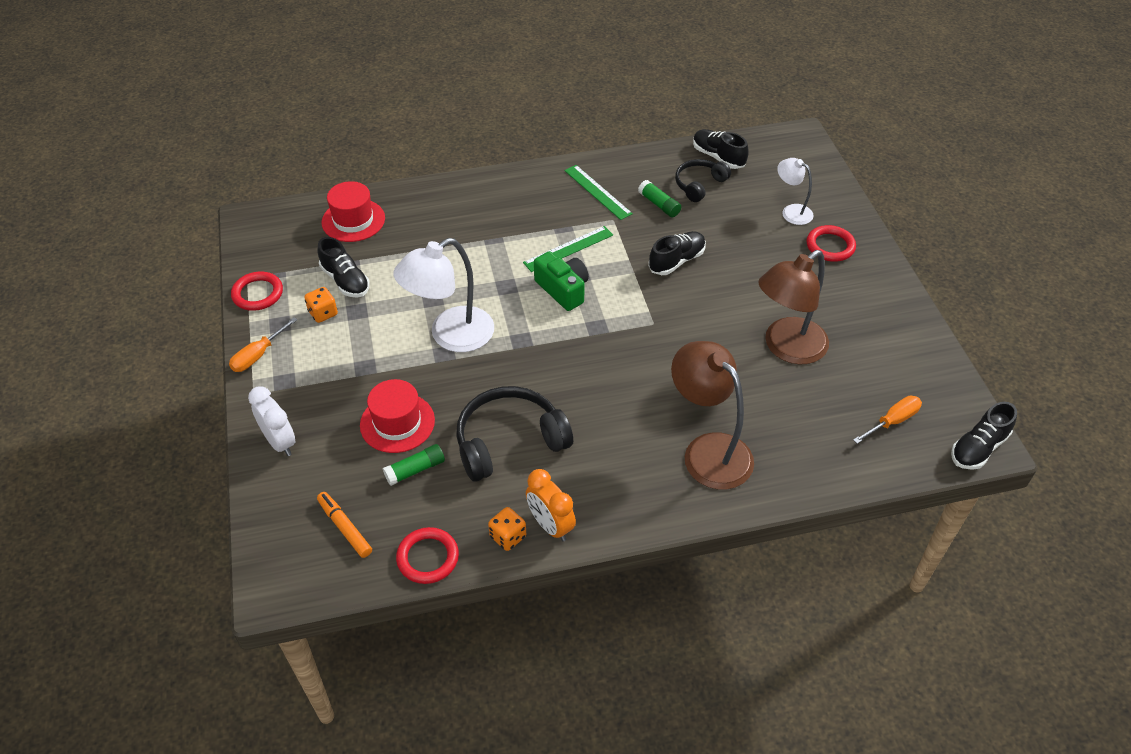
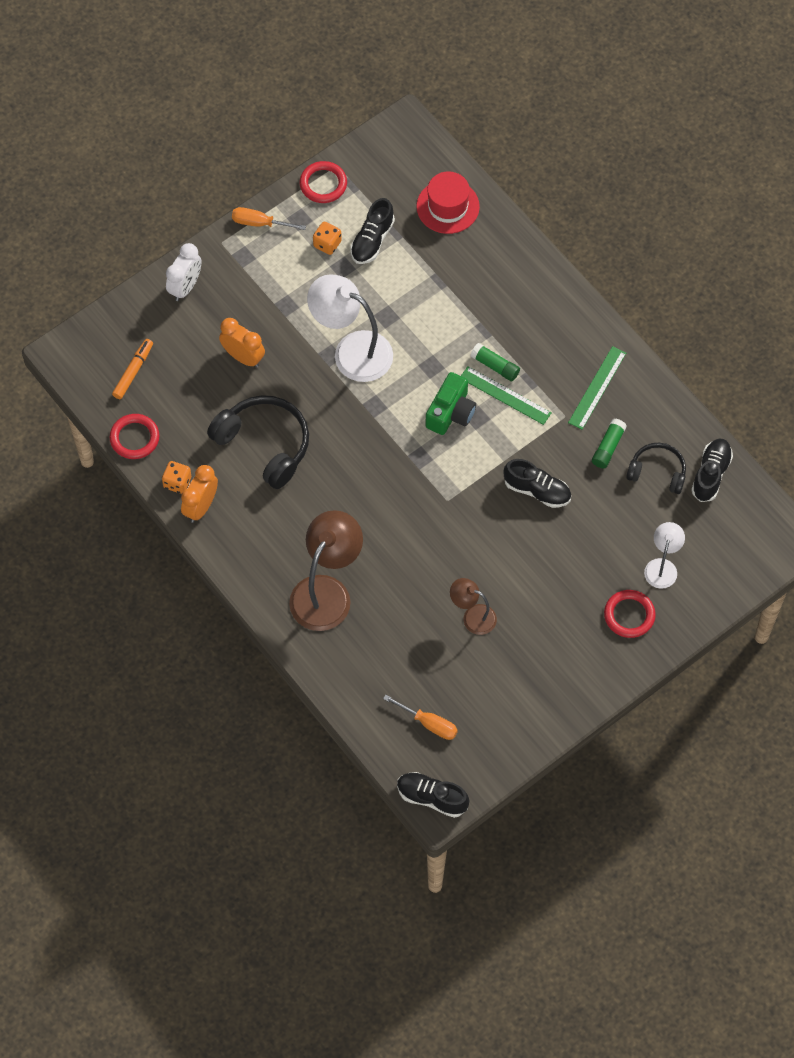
camera: 65 degrees right, 15 degrees up
(397, 423) = (243, 357): red hat -> orange clock
(415, 470) = (206, 392): green glue stick -> green glue stick (495, 366)
(786, 348) = (473, 616): brown lamp -> brown lamp, size x0.54

